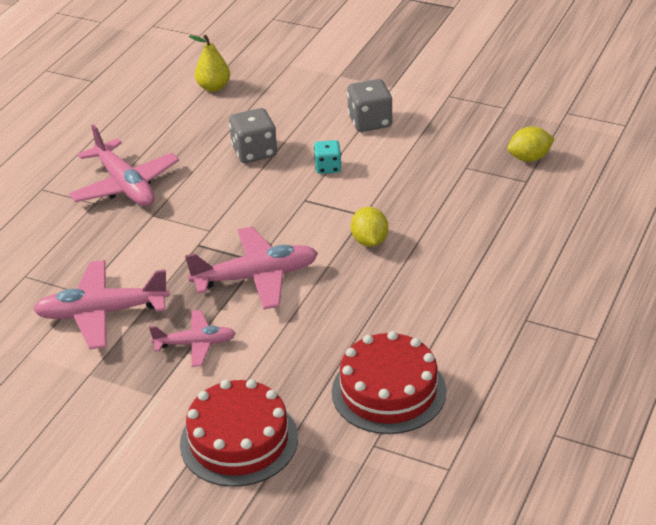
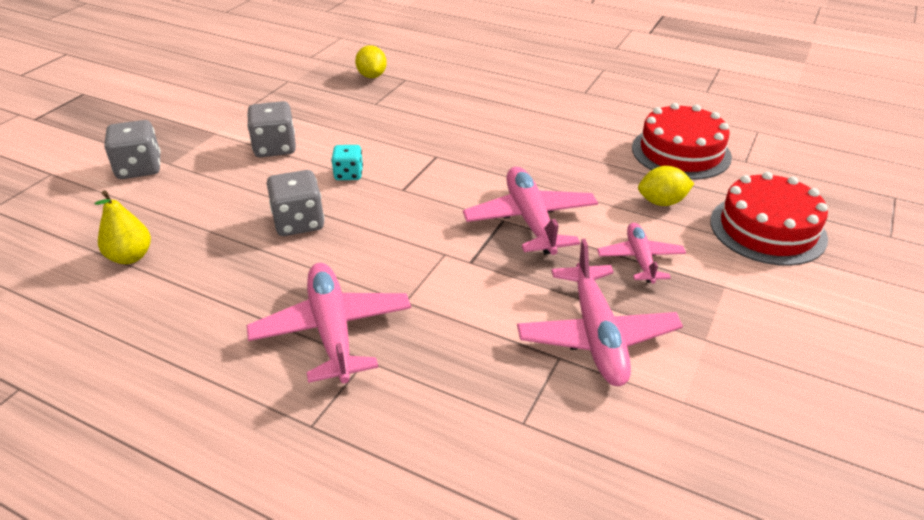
camera: 90 degrees left, 0 degrees up
(125, 185) = (332, 330): pink plane -> pink plane turned 75 degrees counterclockwise
(331, 63) = (139, 168): none -> grey dice
(369, 241) = (478, 154): yellow lemon -> yellow lemon (662, 202)

